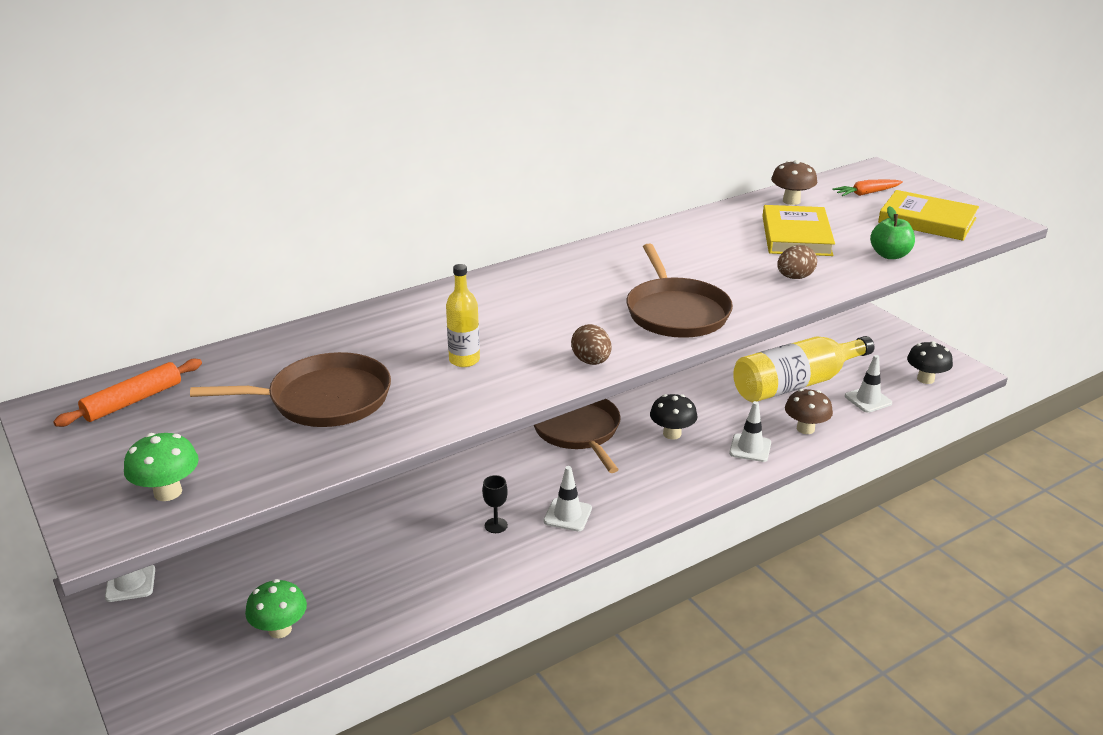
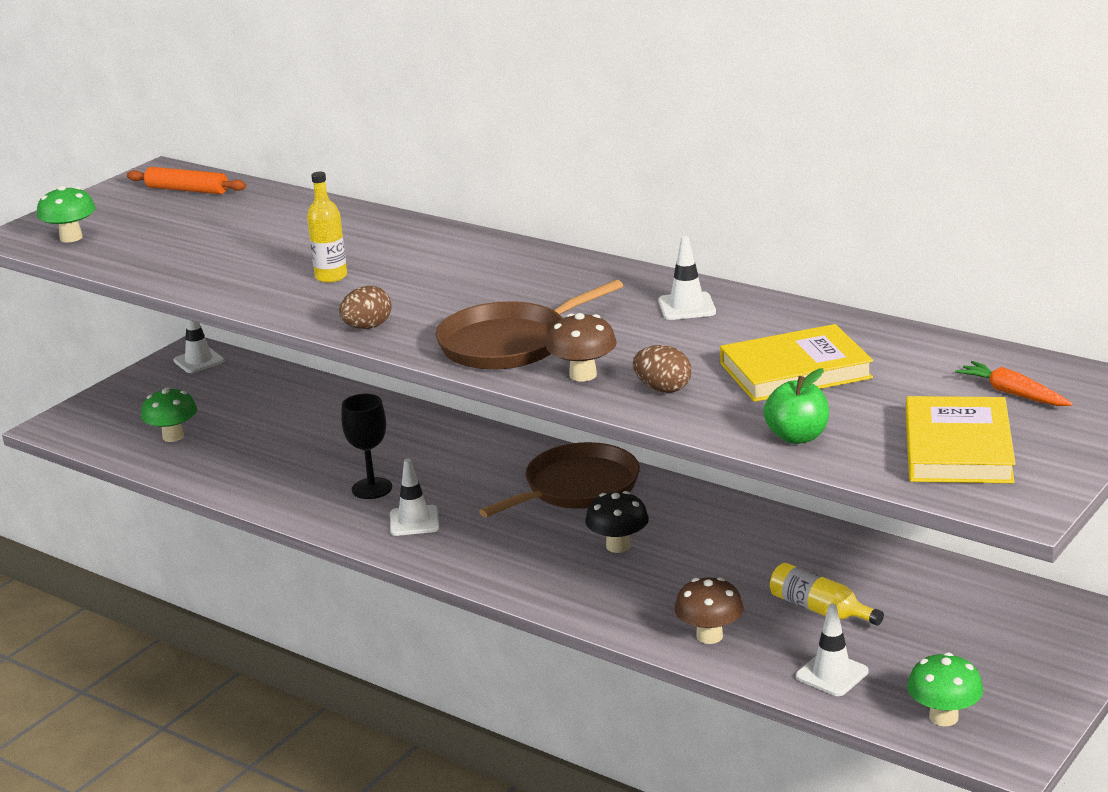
camera: 70 degrees right, 5 degrees down
(323, 399) = (228, 246): brown pan -> none
(496, 525) = (372, 488): black goblet -> black goblet, size x1.57
(750, 448) = (630, 604): white traffic cone -> white traffic cone (687, 307)
(791, 201) = (915, 350): brown mushroom -> brown mushroom (583, 375)
(796, 384) = (820, 610): yellow bottle -> yellow bottle, size x0.51
(925, 379) = (943, 717): black mushroom -> green mushroom

